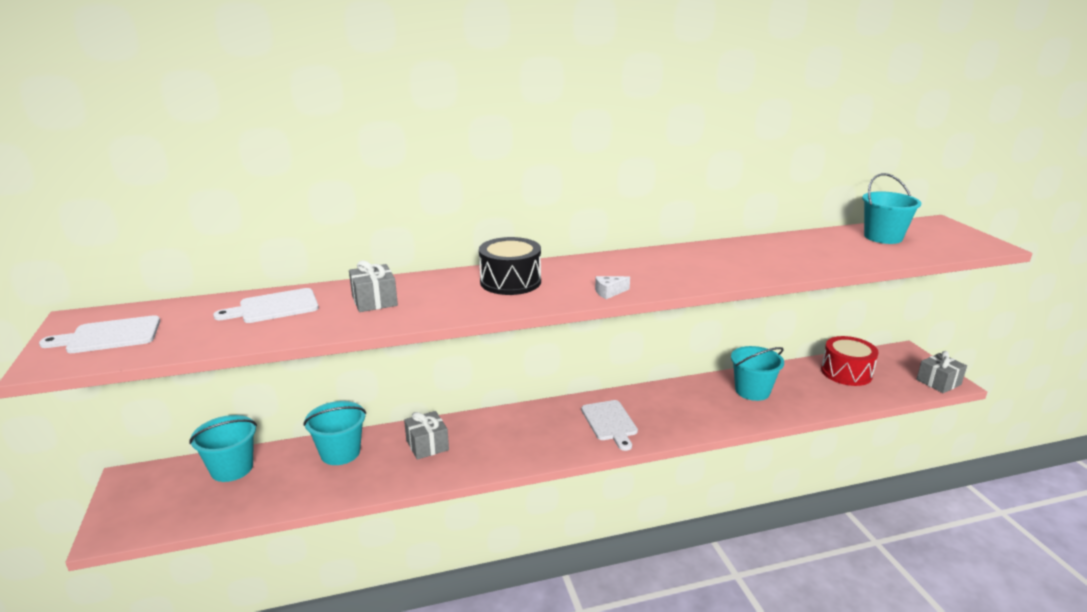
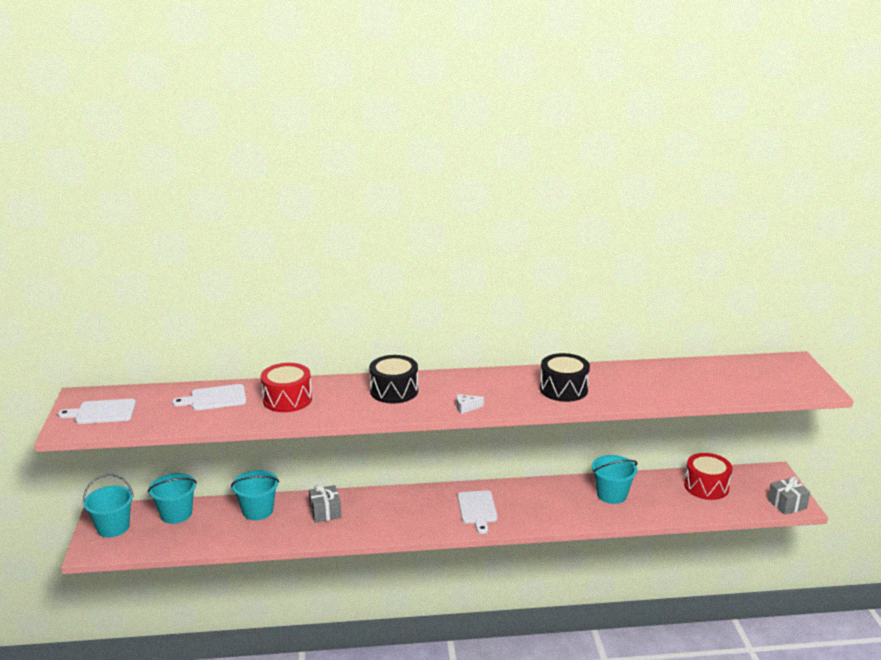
camera: 10 degrees right, 0 degrees up
(374, 301) = (287, 399): grey gift -> red drum
(713, 265) = (563, 389): none -> black drum
(883, 237) = (730, 372): turquoise bucket -> turquoise bucket (113, 527)

